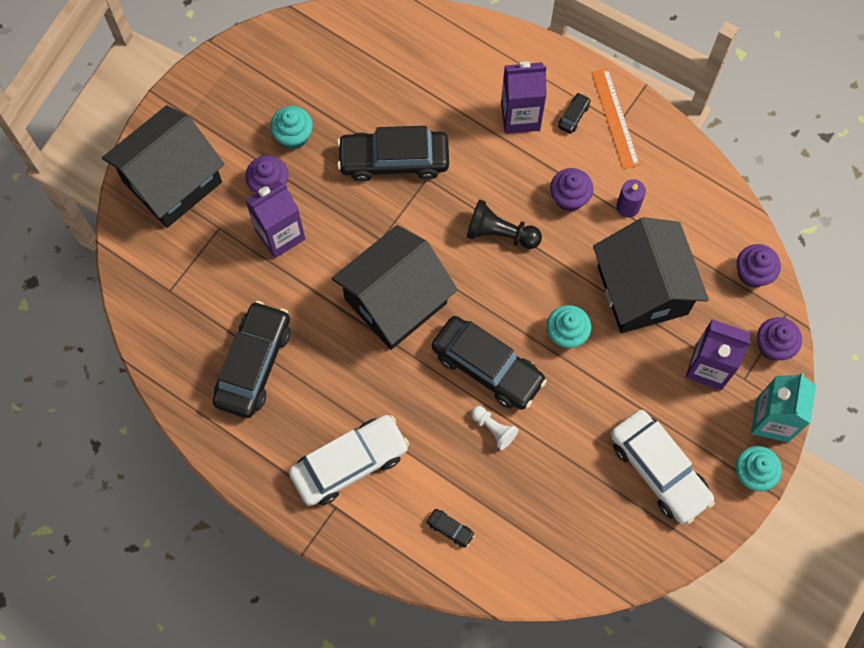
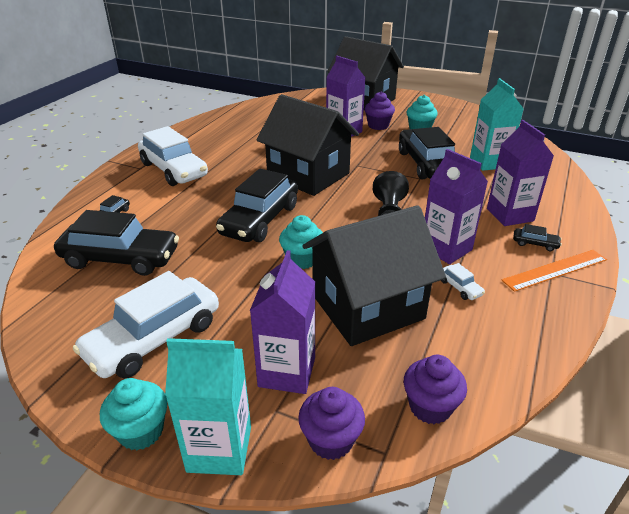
camera: 80 degrees right, 35 degrees down
(254, 364) = (247, 133): black car -> black car (121, 258)
(404, 90) = (489, 162): none -> turquoise carton
(493, 429) = (202, 228): white pawn -> none
(569, 198) = (446, 249): purple cupcake -> purple carton
(627, 207) = (460, 287): purple candle -> white car

